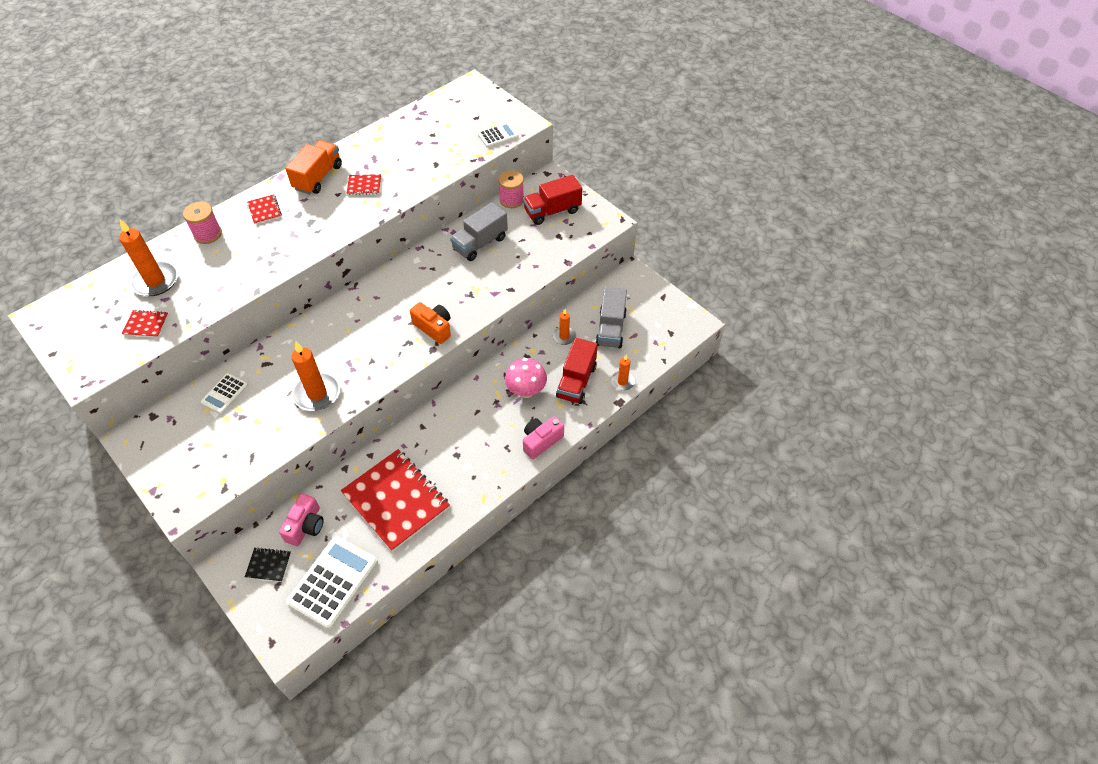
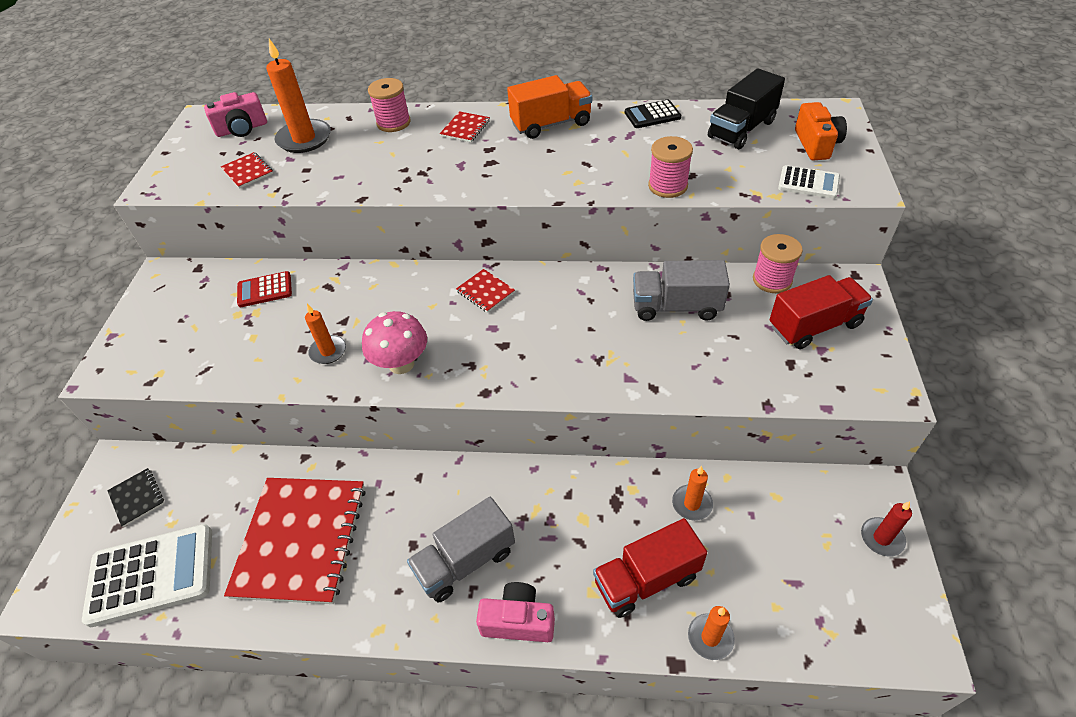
camera: 50 degrees right, 5 degrees down
(224, 394) = (265, 290): white calculator -> red calculator
(306, 526) = (206, 487): pink camera -> pink camera (242, 129)
(317, 393) = (328, 351): orange candle -> orange candle, size x0.58
(364, 186) = (586, 156): red notebook -> red notebook (485, 292)
(373, 139) = (652, 115): none -> black calculator
(430, 177) = (668, 186): none -> pink spool
(433, 122) = (741, 129): none -> black truck
(434, 328) = (515, 368): orange camera -> orange camera (816, 144)
(526, 391) = (571, 535): pink mushroom -> pink mushroom (401, 364)
(552, 211) = (814, 326): red truck -> red truck turned 135 degrees clockwise
(610, 329) = (768, 545): grey truck -> grey truck (465, 561)
(649, 292) = (882, 538): none -> red candle

